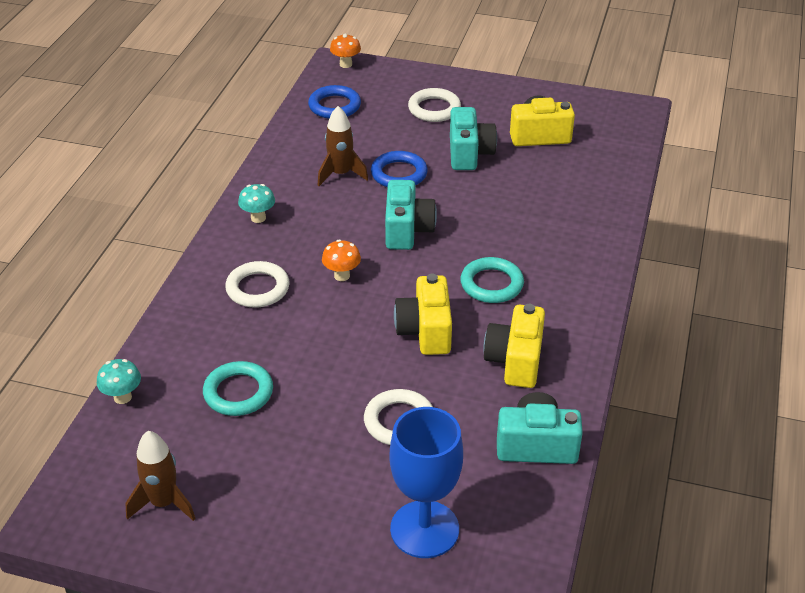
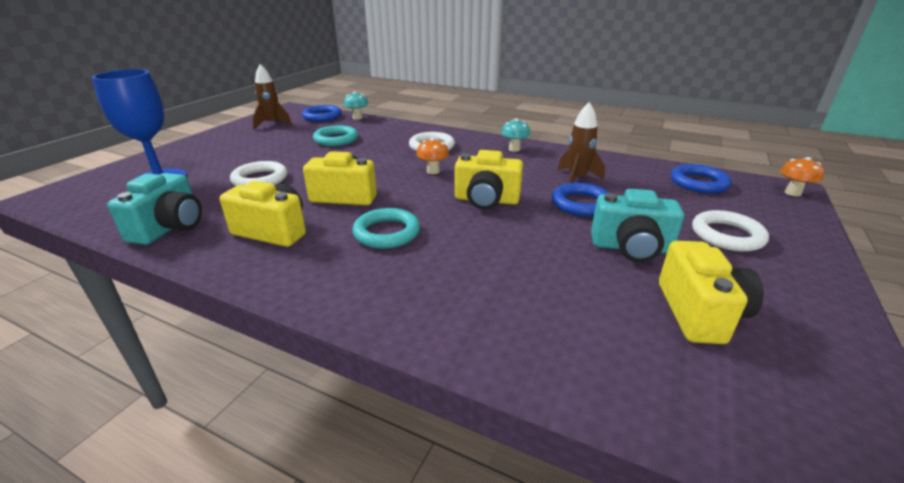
camera: 100 degrees right, 10 degrees down
(115, 447) = (322, 116): none -> blue ring
(407, 230) = (486, 200): turquoise camera -> yellow camera

